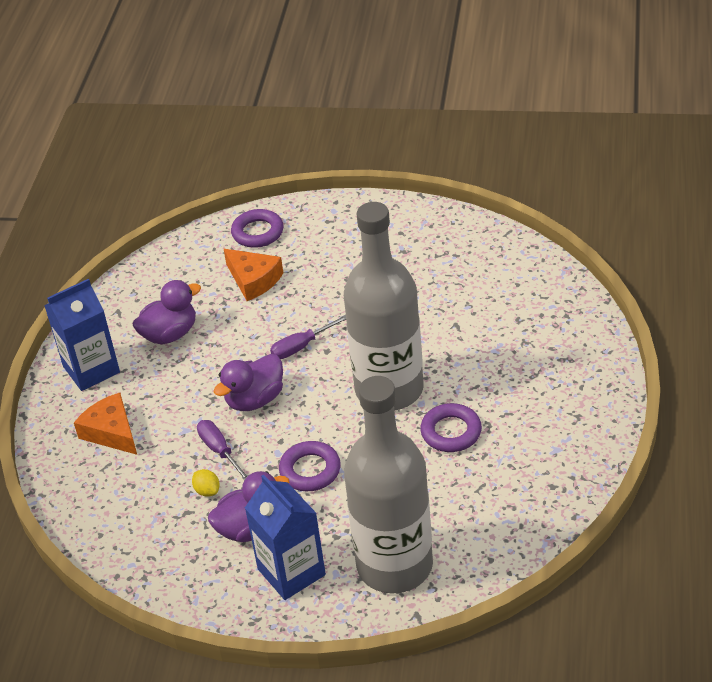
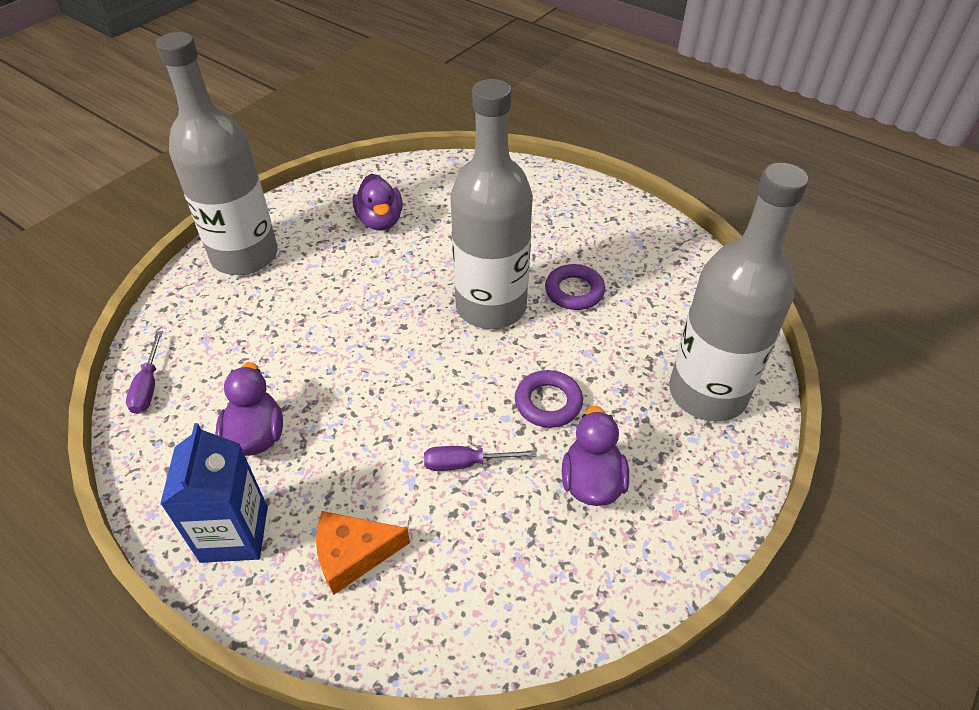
camera: 65 degrees left, 5 degrees up
(207, 491) = (514, 498): yellow lemon -> none
(253, 280) = (253, 337): orange cheese -> none
(255, 399) = (419, 405): purple duck -> purple duck (380, 221)
(257, 232) = (191, 306): purple ring -> none
(291, 572) = (672, 473): blue carton -> none
(301, 346) = (380, 341): purple screwdriver -> purple screwdriver (148, 386)
(330, 225) = (245, 256): none -> grey bottle

